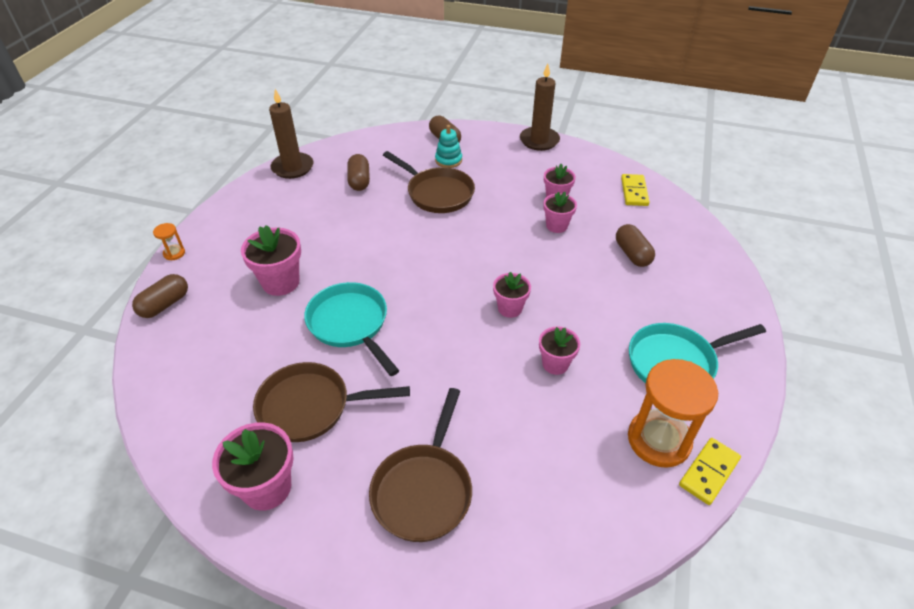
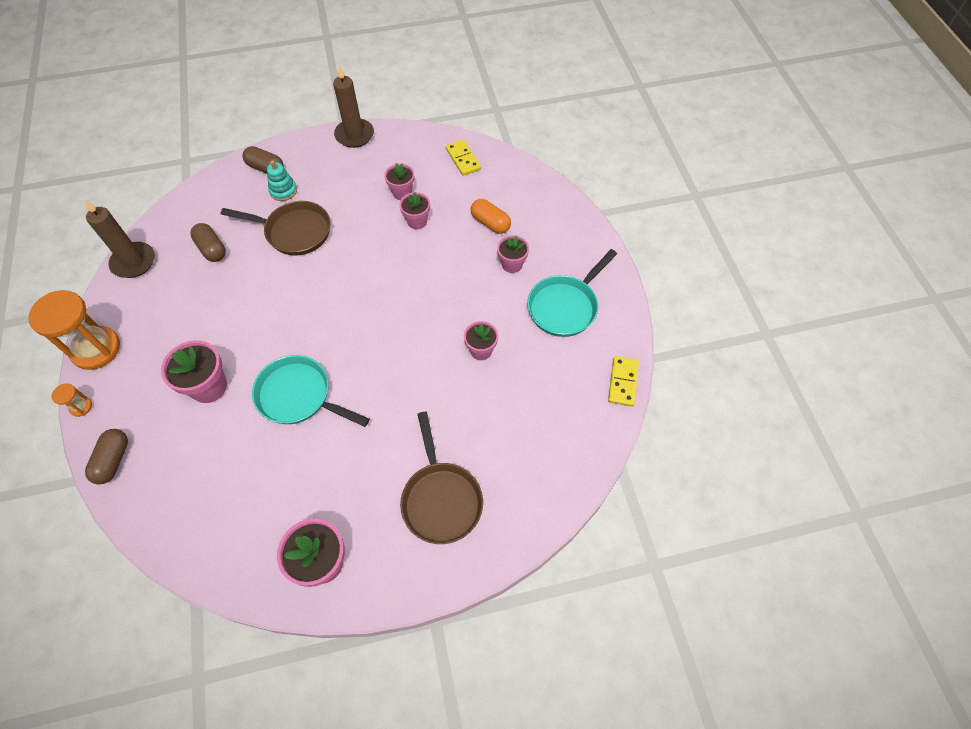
camera: 30 degrees left, 15 degrees up
(310, 406) = (313, 482): brown pan -> none
(510, 308) = (421, 318): pink flower pot -> pink flower pot (512, 264)
(632, 254) = (490, 223): brown capsule -> orange capsule
(659, 440) = (581, 375): orange hourglass -> orange hourglass (96, 349)

